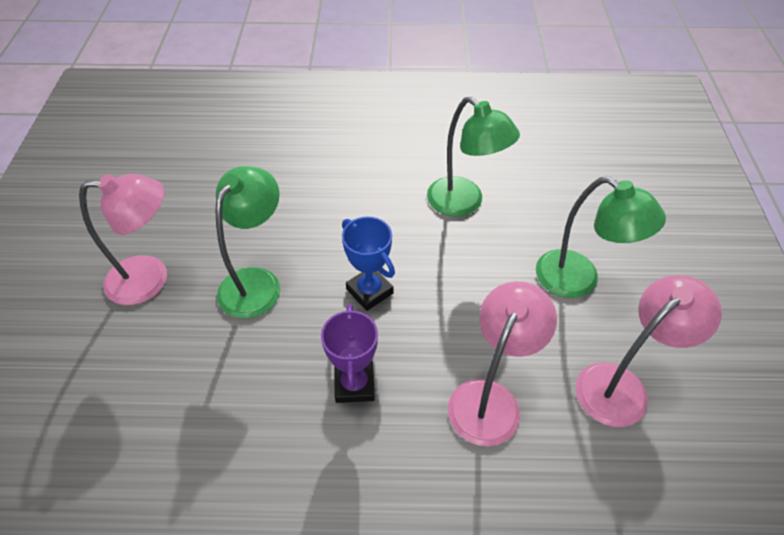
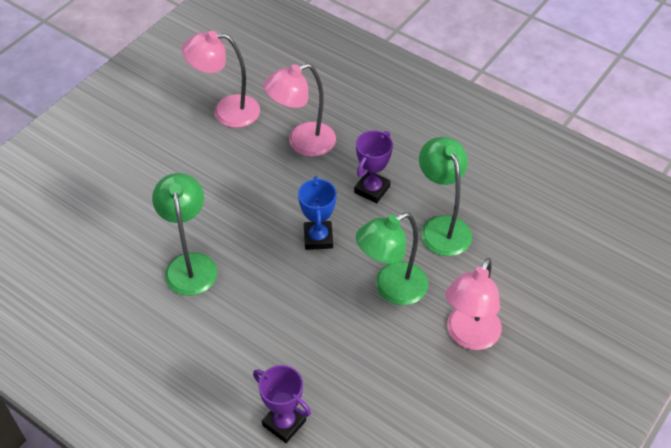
camera: 145 degrees left, 0 degrees up
(150, 279) = (469, 336): pink lamp -> pink lamp turned 90 degrees counterclockwise
(280, 143) = (284, 423): none -> purple trophy
(579, 280) = (180, 170): green lamp -> green lamp (442, 227)

